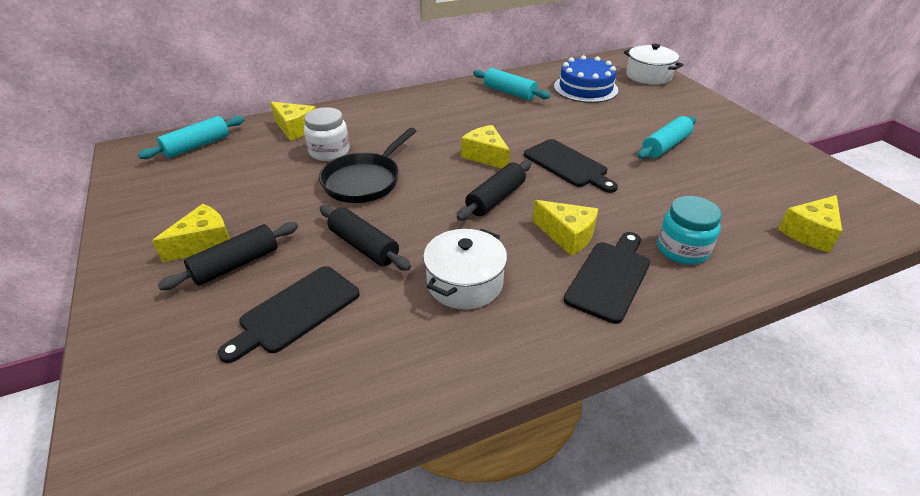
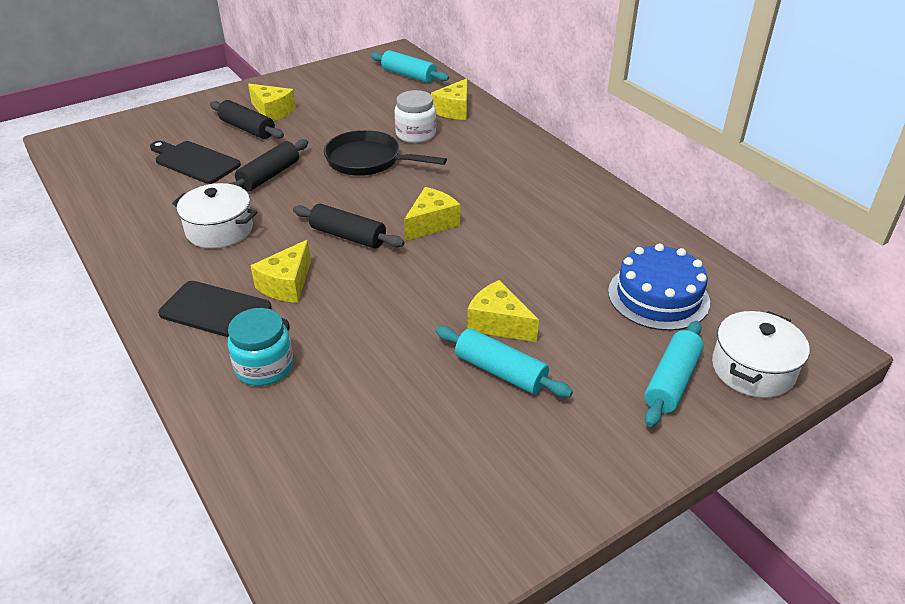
camera: 80 degrees right, 0 degrees up
(509, 92) = (605, 229): turquoise rolling pin -> turquoise rolling pin (671, 381)
(568, 165) = (426, 282): black cutting board -> none
(809, 233) = (299, 494): yellow cheese -> yellow cheese (498, 323)

